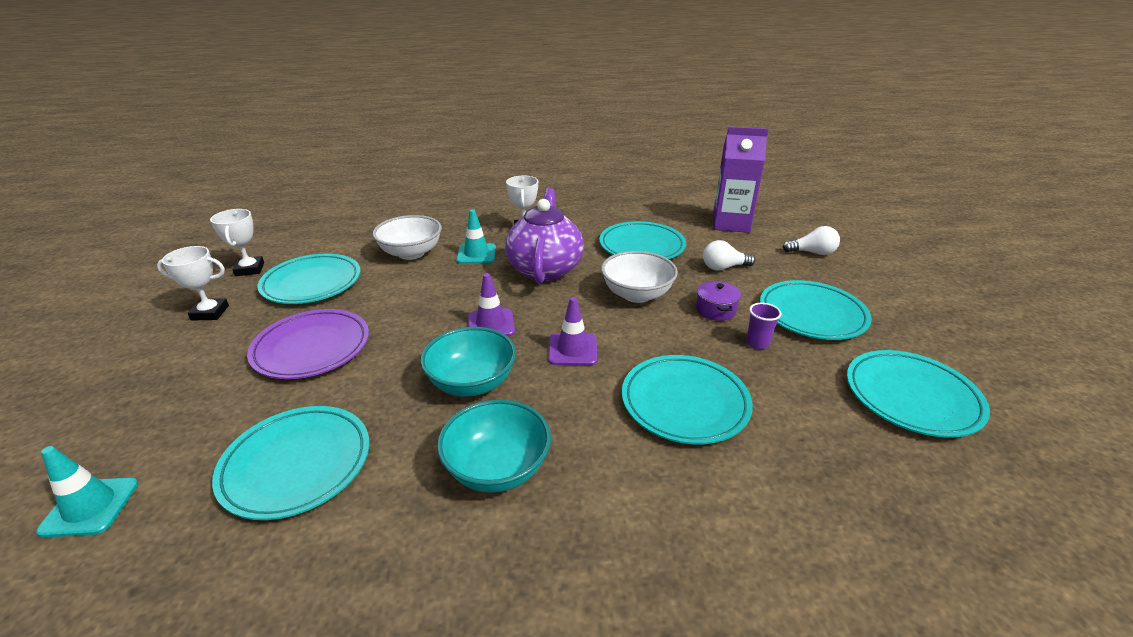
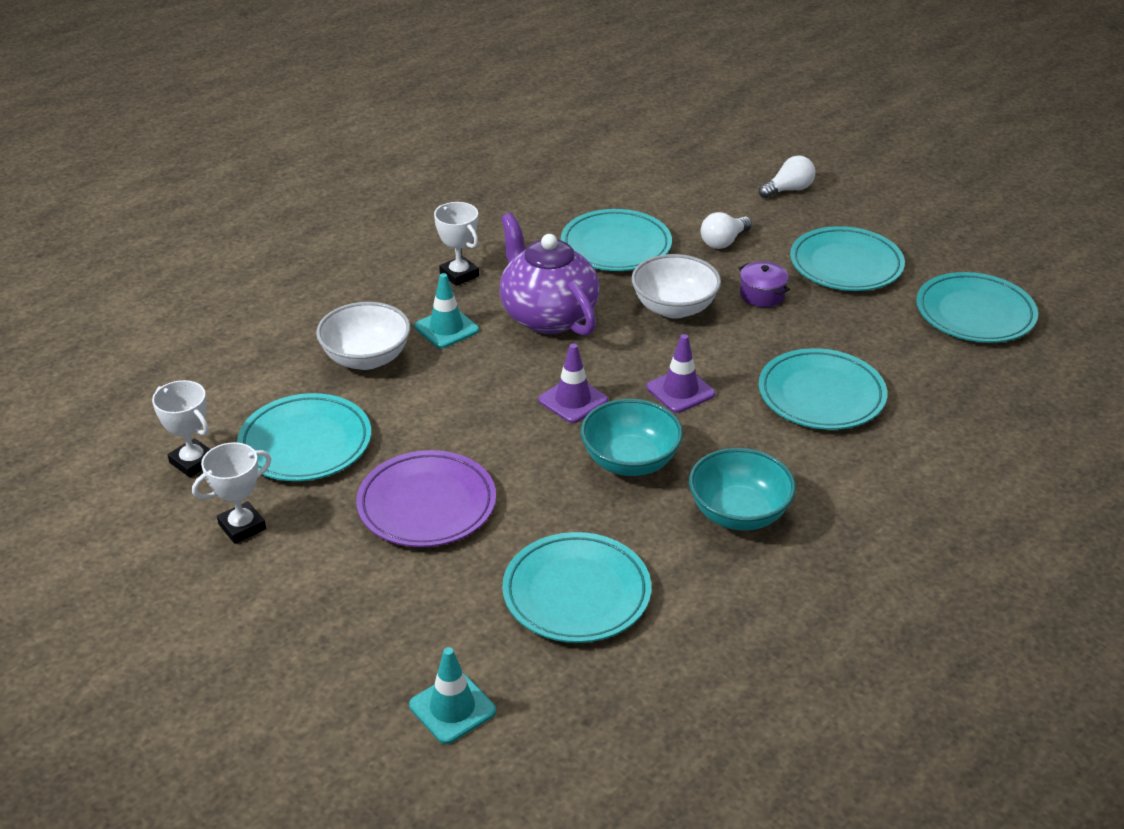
camera: 35 degrees left, 5 degrees up
(730, 224) = (676, 179): purple carton -> none
(757, 343) = (827, 314): purple cup -> none

